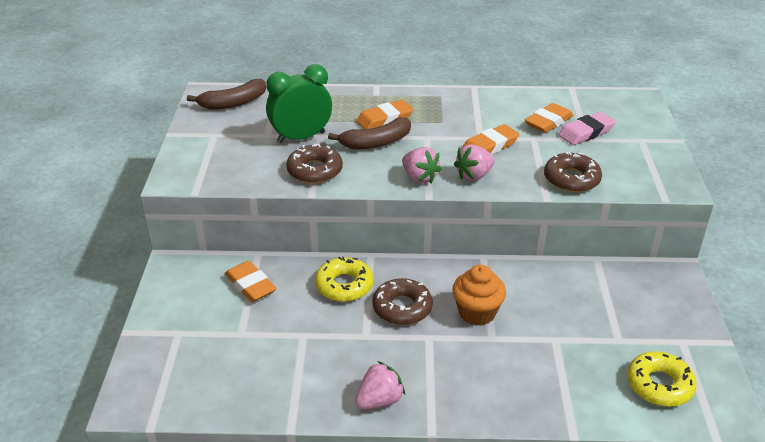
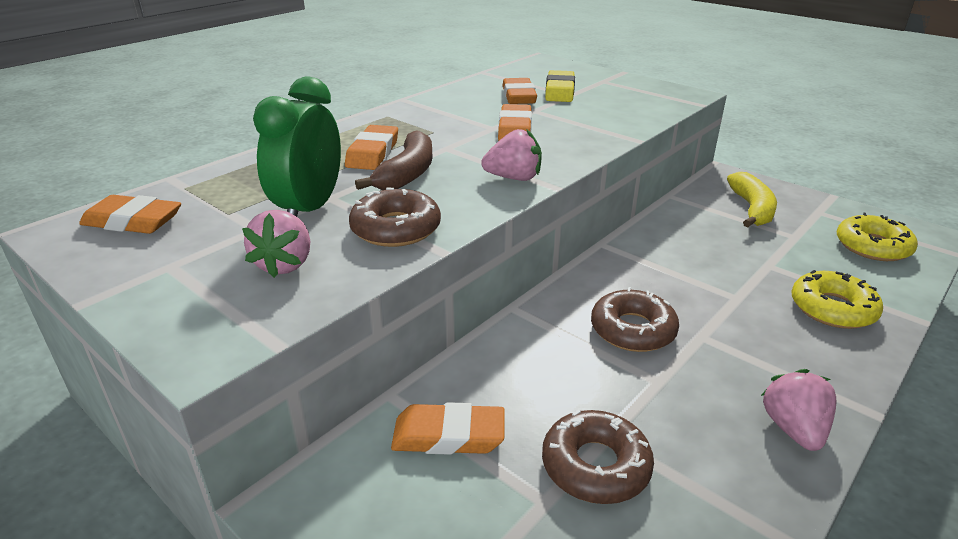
camera: 50 degrees left, 5 degrees down
(233, 103) = (133, 221): brown banana -> orange eraser
(344, 285) = (546, 352): yellow donut -> yellow donut (832, 308)
(474, 176) = (553, 153): pink strawberry -> pink strawberry (285, 264)
(477, 313) = (688, 287): orange cupcake -> none
(571, 179) = (623, 121): brown donut -> brown donut (595, 466)
(586, 132) = (559, 91): pink eraser -> yellow eraser
(633, 305) = (752, 209): none -> yellow banana

